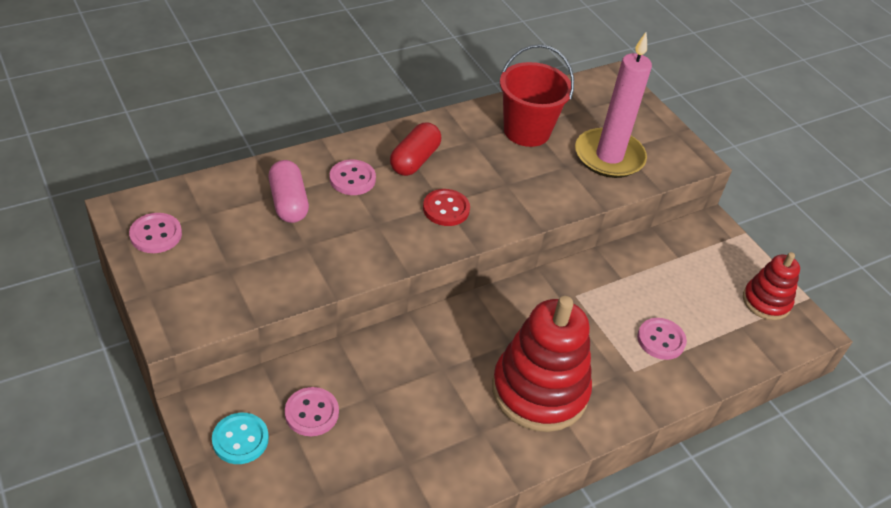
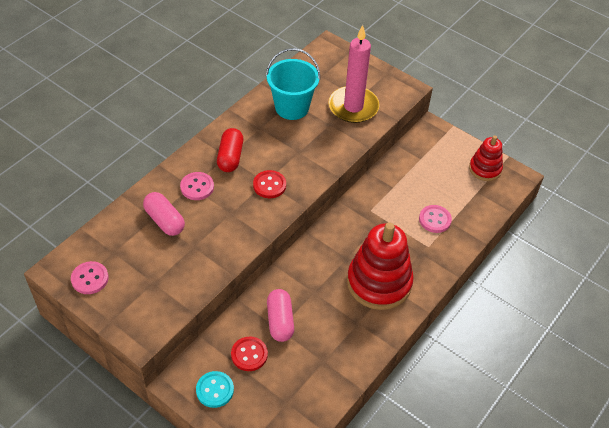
camera: 20 degrees left, 5 degrees up
(311, 413) = (249, 354): pink button -> red button
(377, 387) = (280, 321): none -> pink capsule
(526, 131) = (292, 107): red bucket -> turquoise bucket

